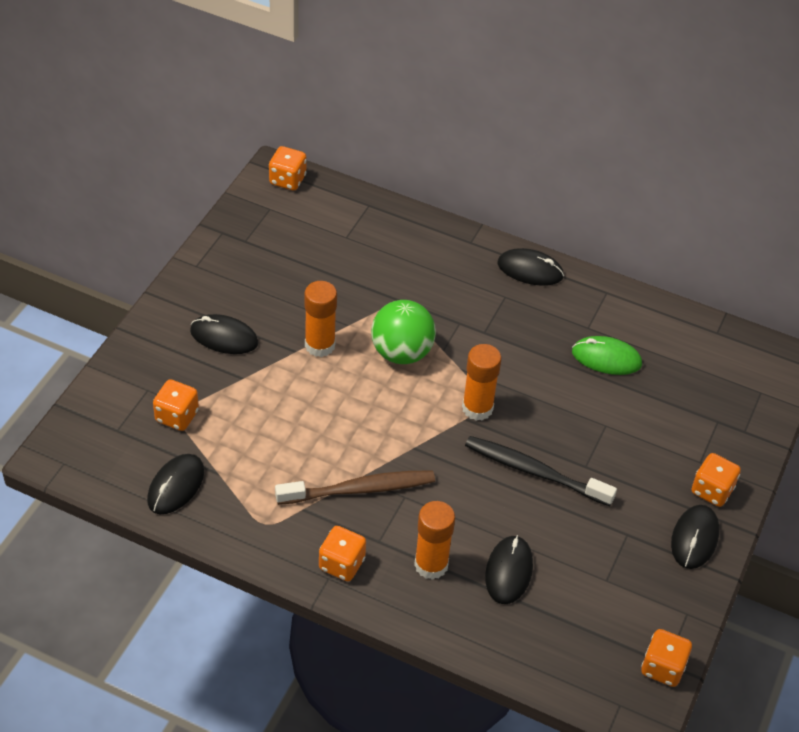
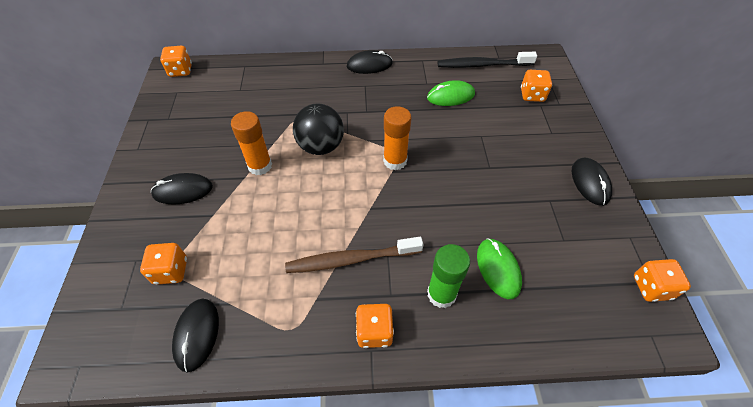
camera: 25 degrees left, 5 degrees up
(359, 489) = (351, 260): brown toothbrush -> brown toothbrush turned 150 degrees counterclockwise
(401, 352) = (321, 146): green ball -> black ball
(431, 565) = (441, 294): orange glue stick -> green glue stick
(508, 571) = (498, 269): black mouse -> green mouse
(534, 471) = (461, 186): black toothbrush -> black toothbrush (482, 65)
(712, 490) = (573, 147): orange dice -> orange dice (532, 95)

